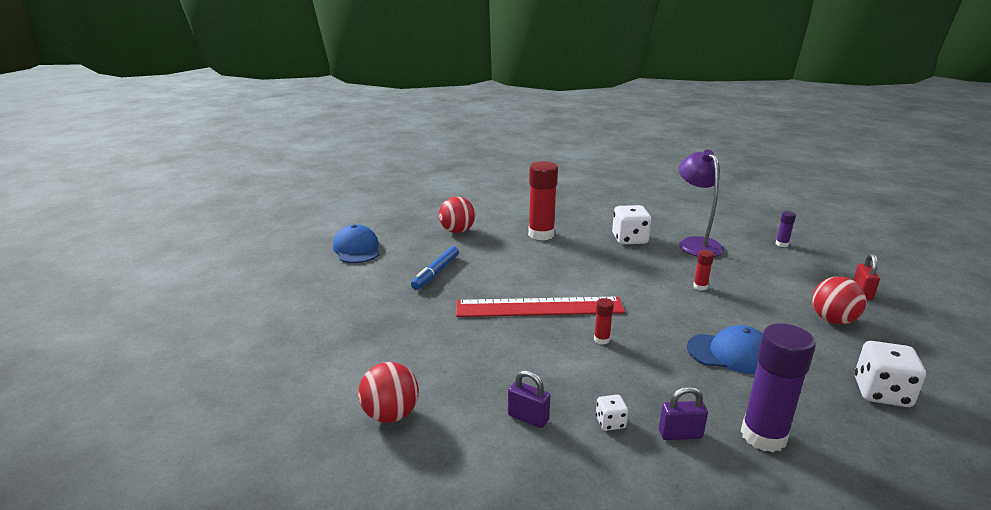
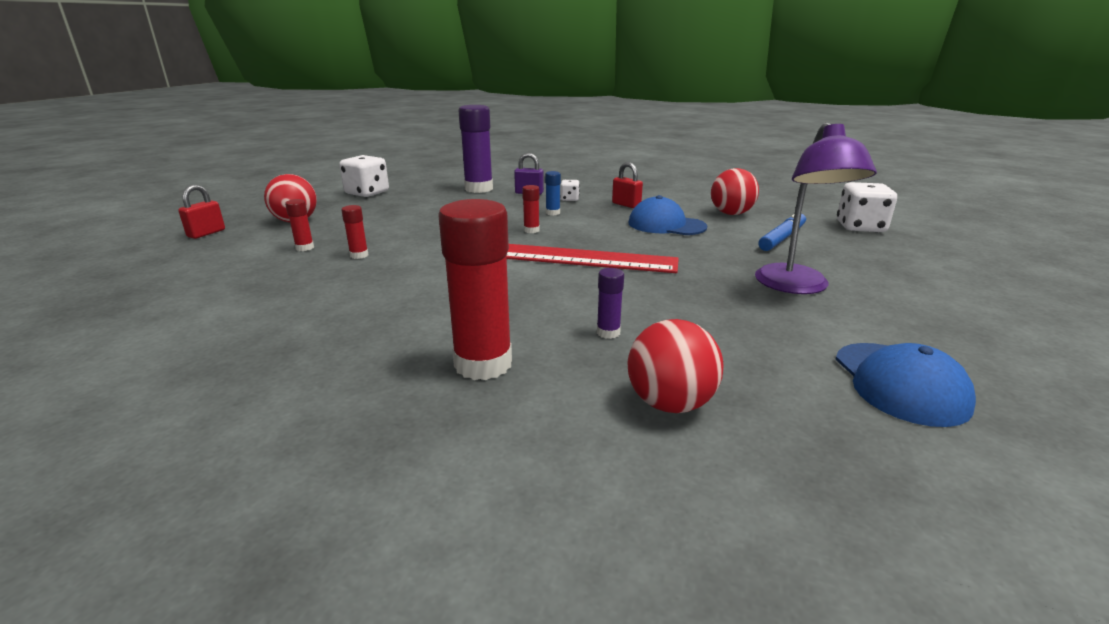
camera: 165 degrees left, 0 degrees up
(436, 272) = (710, 312): blue marker -> blue marker (782, 238)
(528, 418) = (626, 205): purple padlock -> red padlock
(606, 379) = (553, 213): none -> blue glue stick
(629, 239) = (330, 329): white dice -> white dice (860, 227)
(695, 243) = (241, 306): purple lamp -> purple lamp (796, 287)
(730, 353) = (431, 214): blue cap -> blue cap (666, 225)
(753, 288) = (305, 248): none -> red glue stick
(781, 244) = (123, 289): purple glue stick -> purple glue stick (608, 332)

